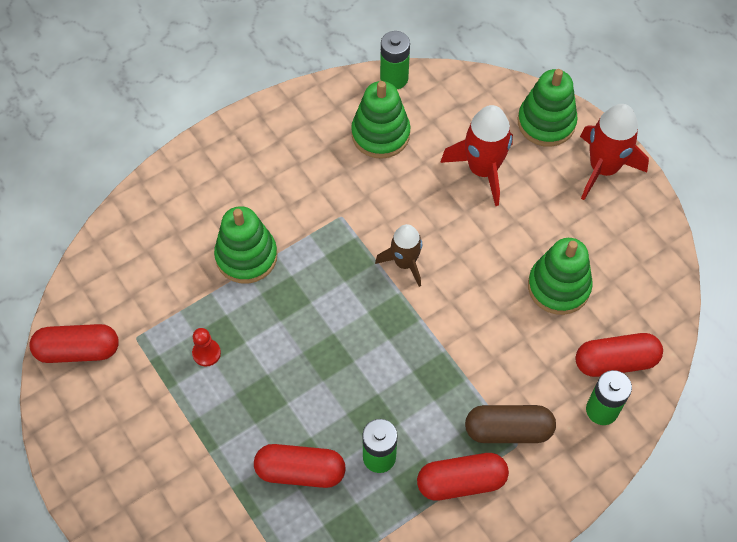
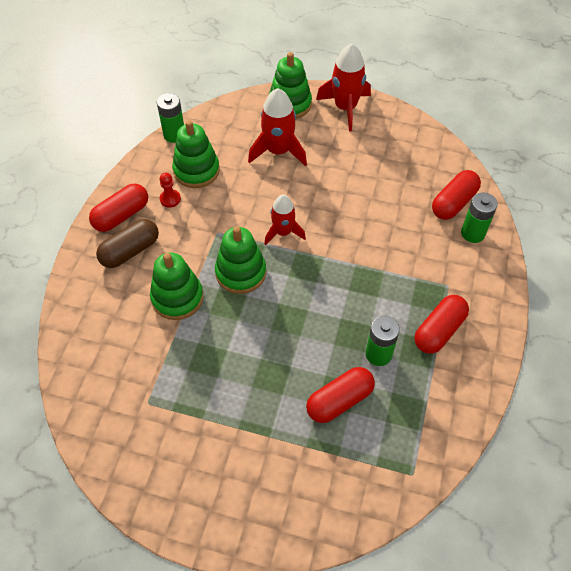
camera: 40 degrees left, 5 degrees down
(78, 350) = (112, 442): red capsule -> red capsule (121, 215)
(206, 353) = (207, 376): red pawn -> red pawn (170, 199)
(404, 263) = (283, 232): brown rocket -> red rocket
(508, 430) = (435, 281): brown capsule -> brown capsule (130, 251)
(558, 287) = (384, 185): green stacking toy -> green stacking toy (240, 272)

